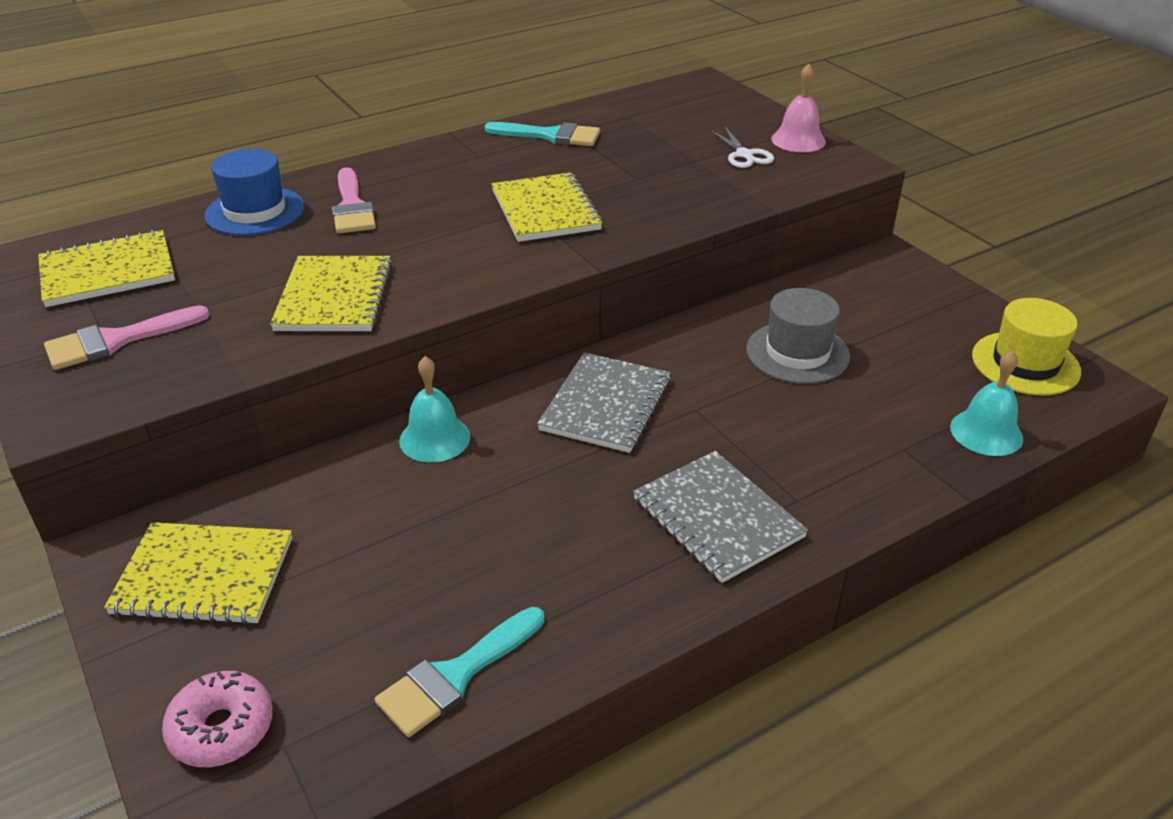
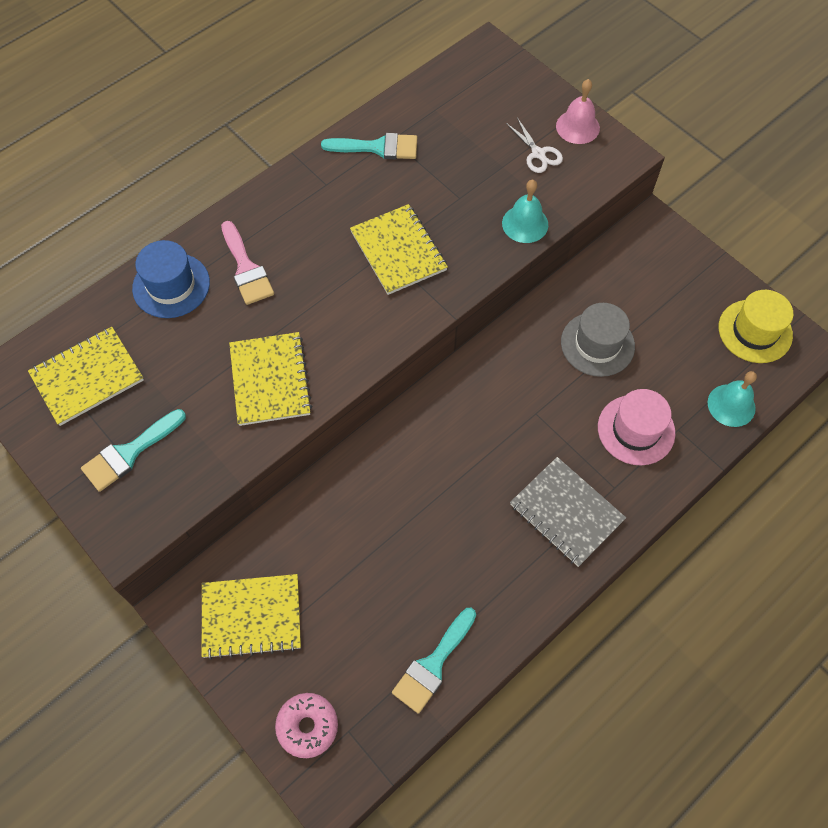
camera: 10 degrees left, 25 degrees up
(117, 340) = (129, 453): pink brush -> turquoise brush
(434, 438) = (363, 471): turquoise bell -> turquoise bell (525, 224)
(606, 405) = (473, 419): grey notebook -> none
(839, 442) = (636, 430): none -> pink hat

